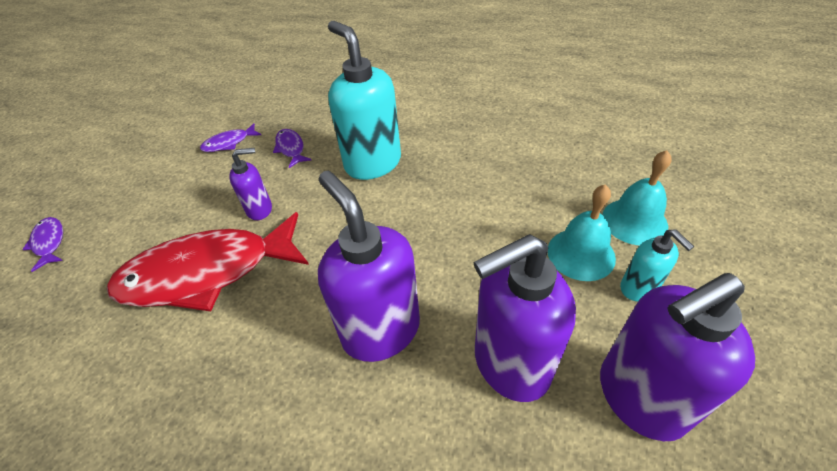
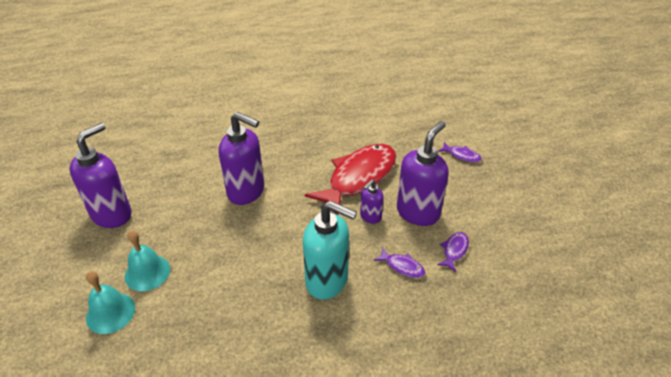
camera: 145 degrees right, 5 degrees down
(510, 363) = (176, 203): purple soap dispenser -> purple soap dispenser (418, 212)
(638, 288) = (110, 265): turquoise soap dispenser -> none

